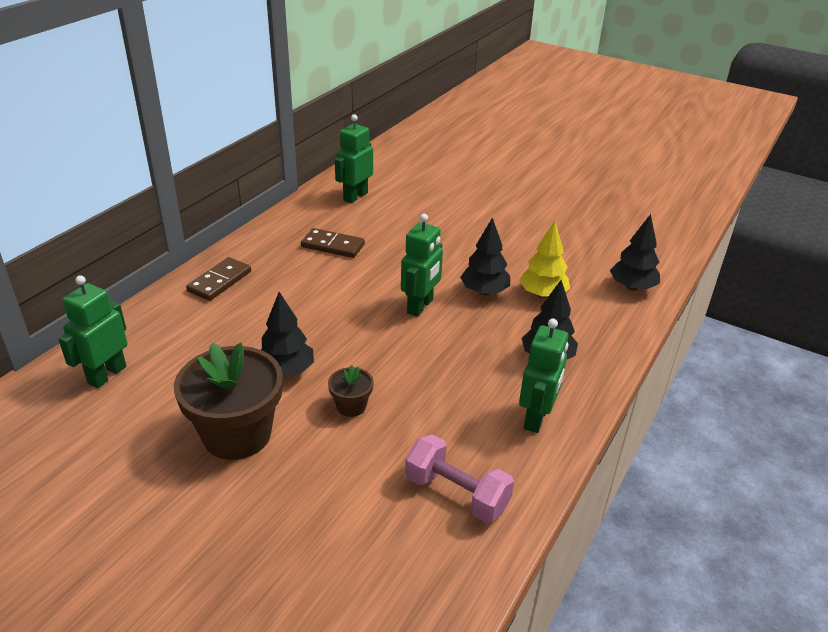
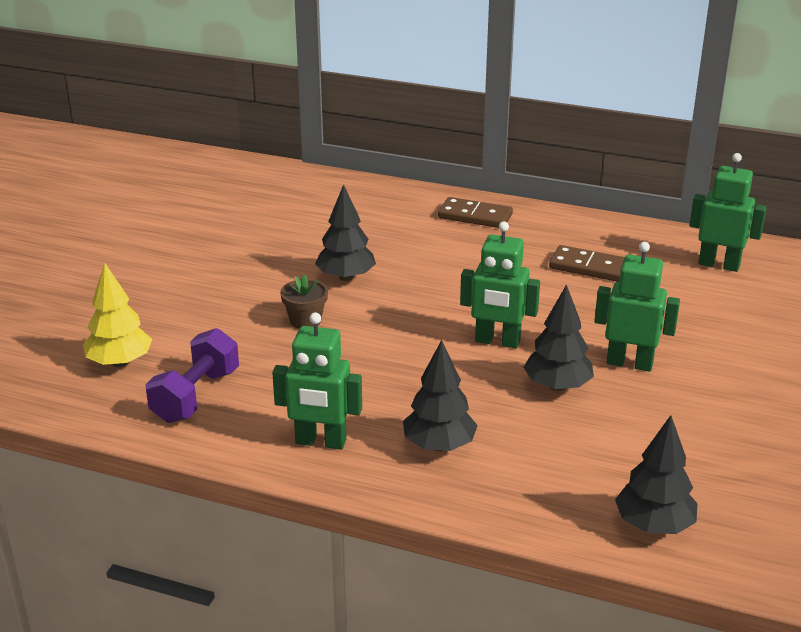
camera: 80 degrees right, 5 degrees down
(107, 375) = (309, 196): green robot -> green robot (629, 363)
(237, 434) = (251, 269): brown flower pot -> none
(333, 245) = (589, 267): brown domino -> brown domino turned 75 degrees counterclockwise
(456, 493) = (196, 396): pink dumbbell -> purple dumbbell
(542, 294) = (579, 436): yellow tree -> yellow tree (120, 362)

